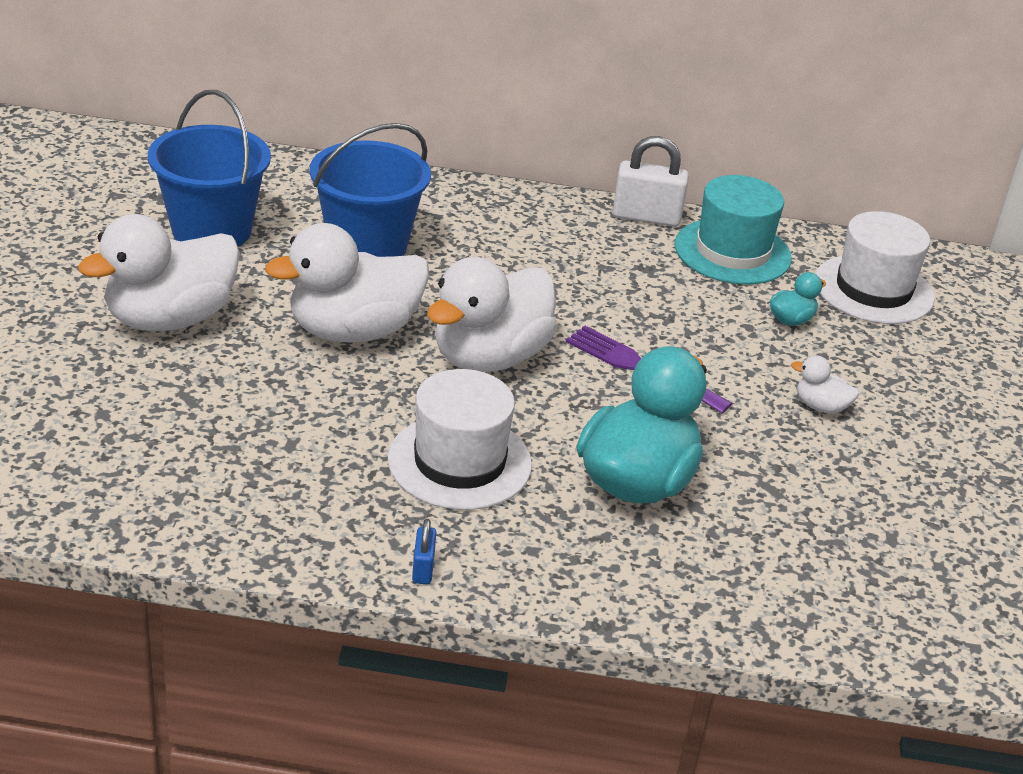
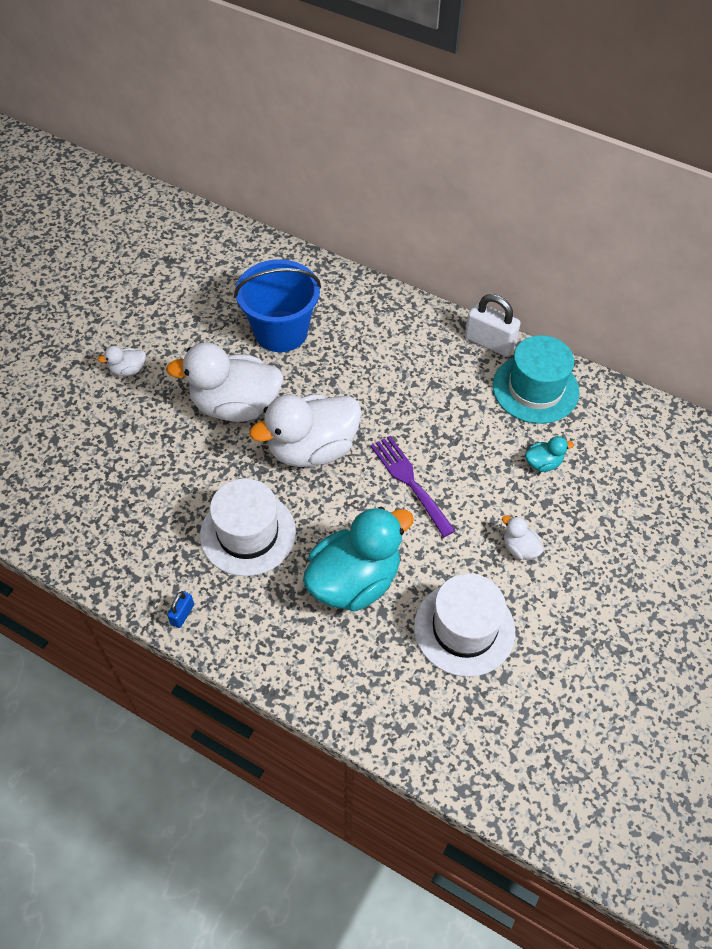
camera: 25 degrees right, 20 degrees up
(170, 319) = (128, 370): white duck -> white duck, size x0.43
(212, 230) = (188, 297): blue bucket -> none
(873, 289) = (623, 448): white hat -> white hat (464, 628)

